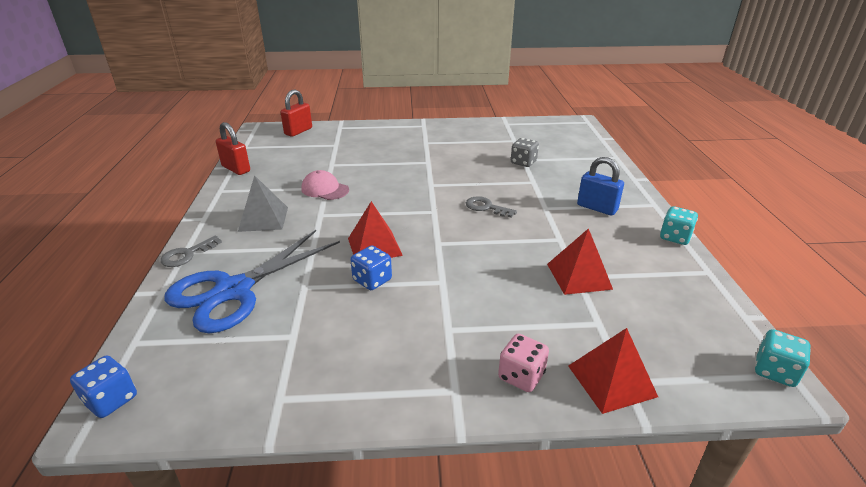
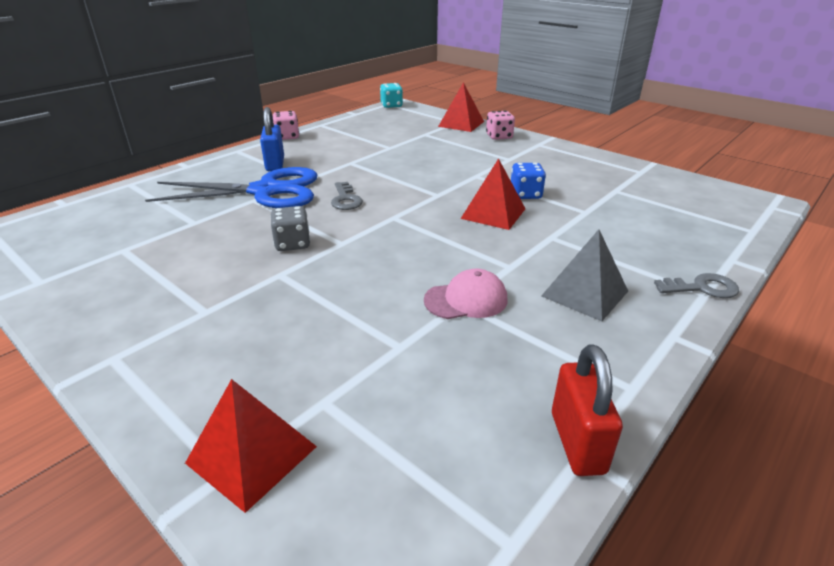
camera: 135 degrees left, 0 degrees up
(111, 400) = (761, 206): blue dice -> none
(234, 290) = (653, 232): blue scissors -> blue scissors (265, 191)
(298, 131) = (322, 531): red padlock -> none
(325, 189) = (466, 300): pink cap -> pink cap turned 90 degrees counterclockwise
(523, 162) = (204, 219): grey dice -> grey dice (292, 244)
(578, 276) = (388, 147): red pyramid -> red pyramid (251, 455)
(675, 237) = (287, 137): turquoise dice -> pink dice

